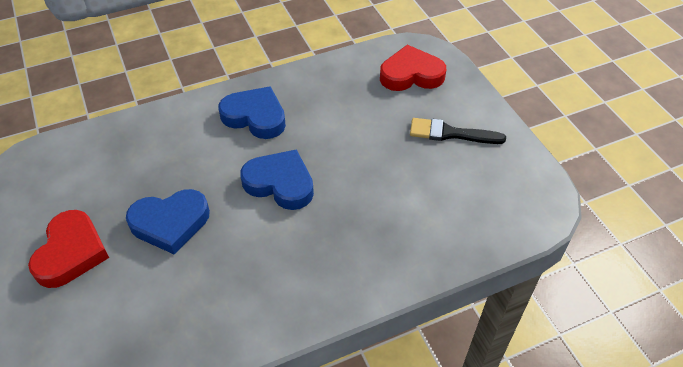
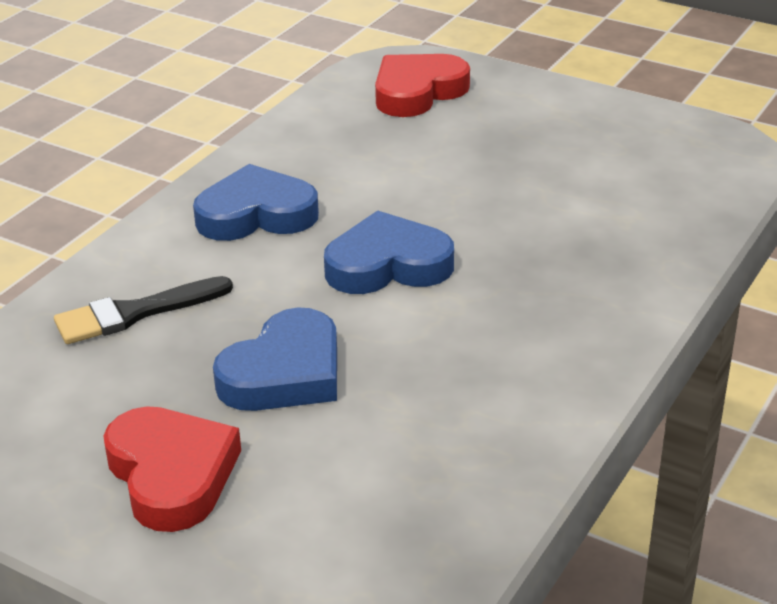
camera: 35 degrees left, 15 degrees down
(450, 133) = (542, 128): black brush -> black brush (135, 313)

